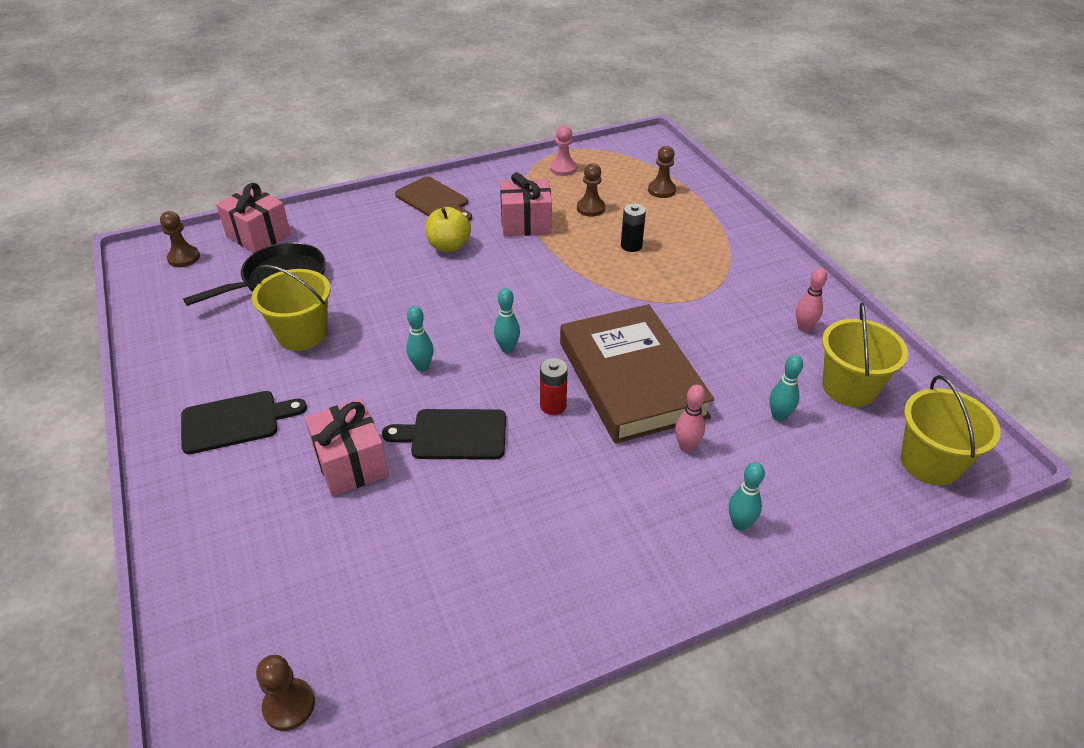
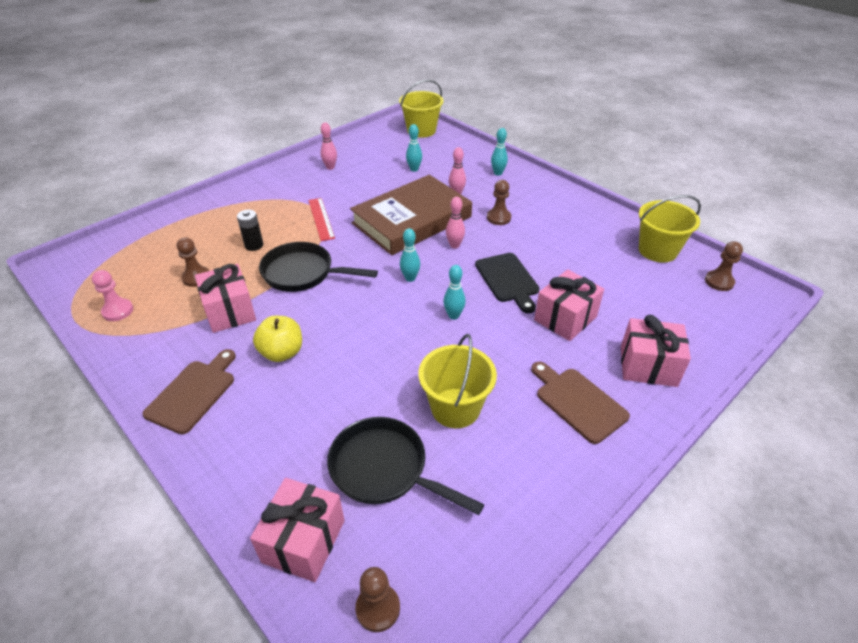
camera: 110 degrees left, 0 degrees up
(225, 507) = (648, 366): none -> pink gift
(235, 421) = (578, 402): black cutting board -> brown cutting board
(553, 405) = (454, 245): red battery -> pink bowling pin
(562, 272) = (302, 273): none -> black pan
(661, 190) = (160, 243): brown pawn -> brown pawn (498, 218)
(667, 300) = (321, 219): none -> red ruler
(849, 387) = (378, 151): yellow bucket -> yellow bucket (657, 250)

